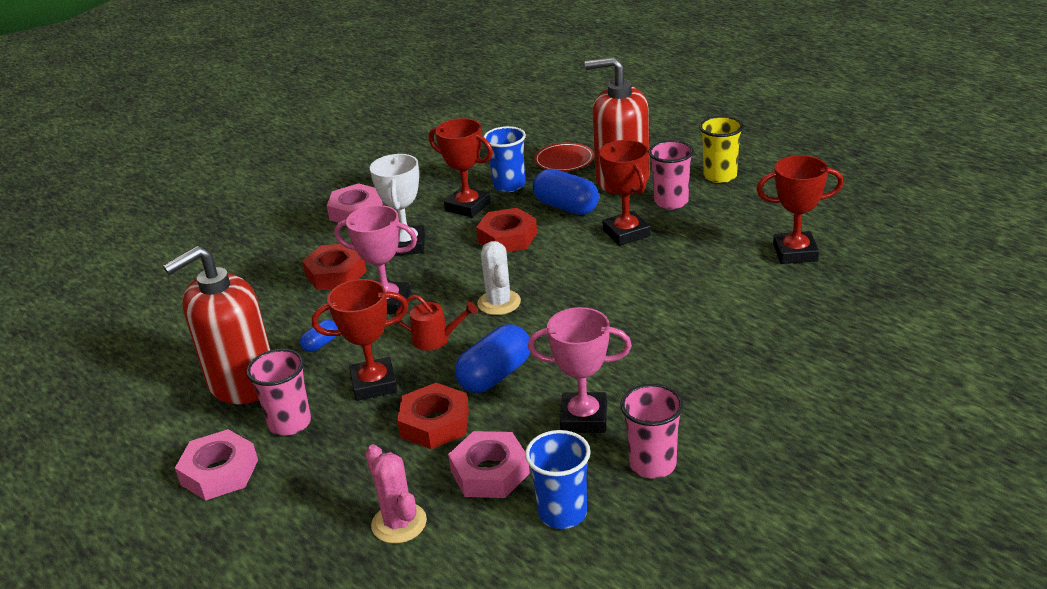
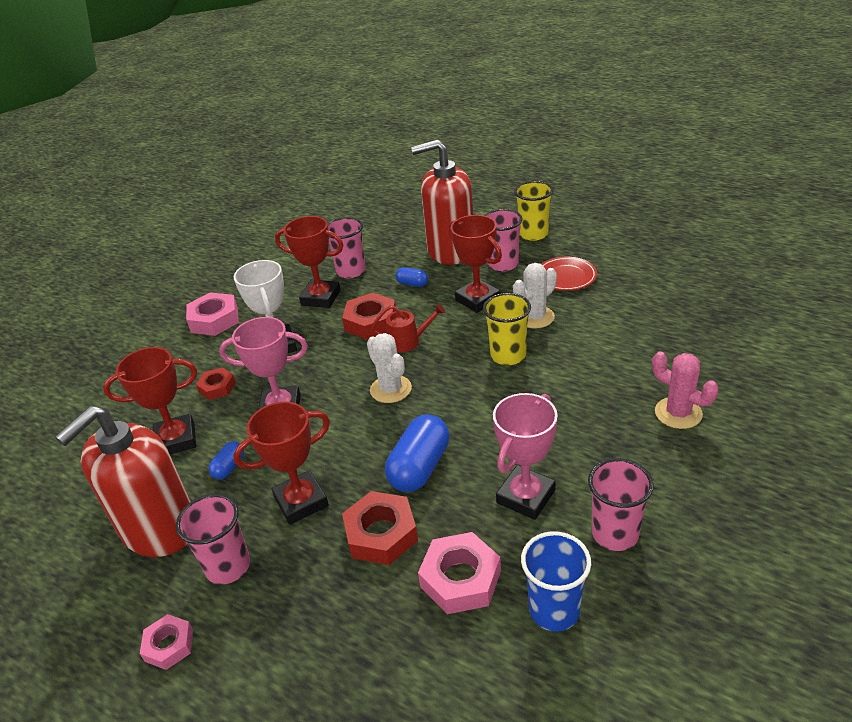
camera: 15 degrees left, 5 degrees up
(219, 472) = (169, 645): pink nut -> pink nut, size x0.61
(336, 273) = (217, 387): red nut -> red nut, size x0.61
(399, 523) = (391, 664): pink cactus -> pink cactus (678, 413)
(436, 339) = (345, 439): red watering can -> red watering can (408, 341)
(509, 185) = (351, 271): blue cup -> pink cup
(564, 160) = (391, 240): red plate -> red plate (566, 276)
(566, 207) = (412, 284): blue capsule -> blue capsule, size x0.51
(584, 418) = (526, 496): pink trophy -> pink trophy turned 45 degrees counterclockwise
(631, 291) = (508, 355): none -> yellow cup
(677, 259) = (535, 317): none -> white cactus
(795, 253) = (632, 294): red trophy -> red trophy (176, 440)

